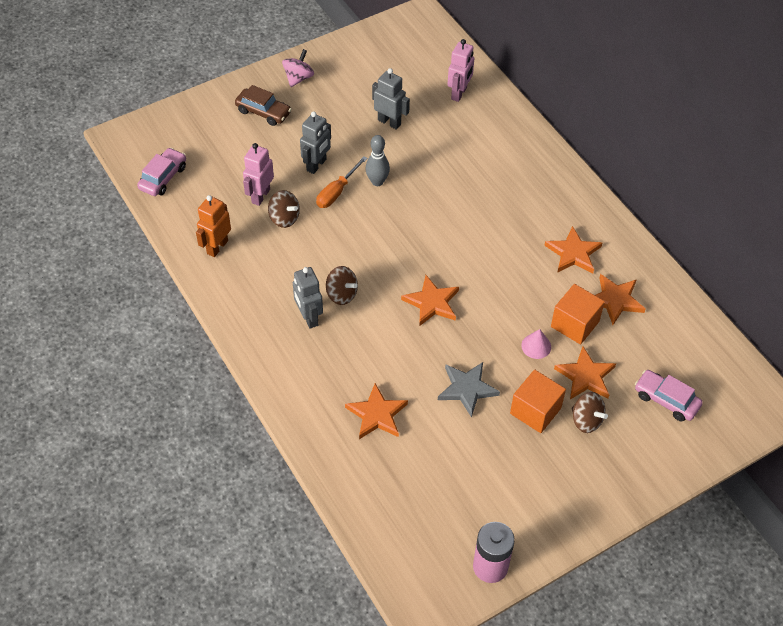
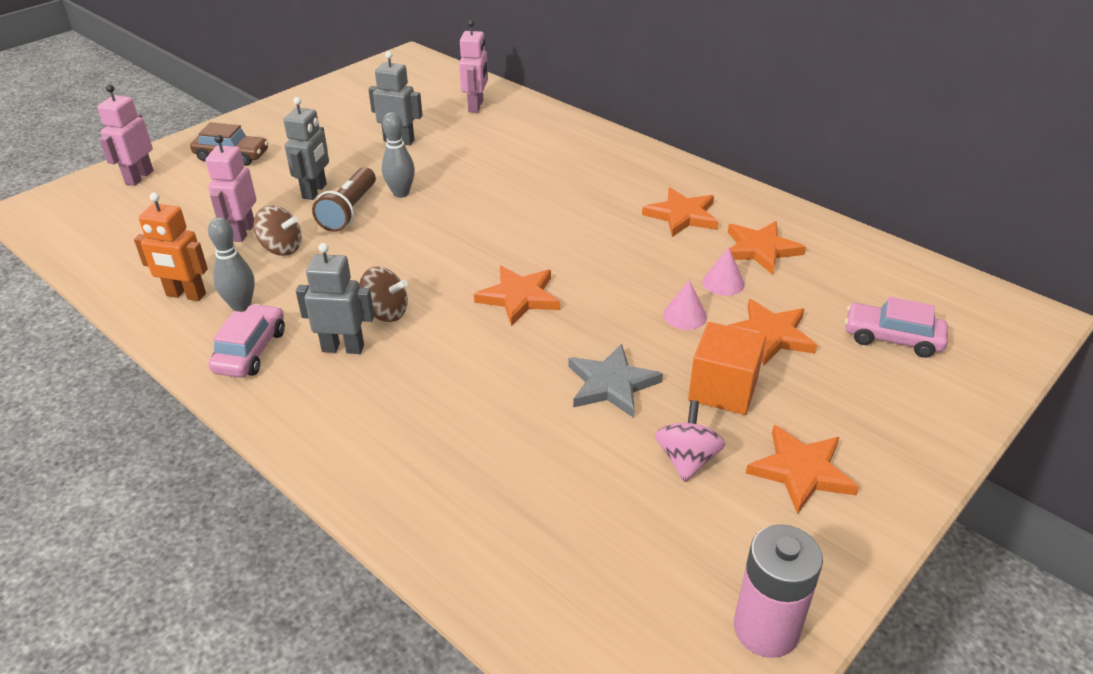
camera: 15 degrees left, 15 degrees down
(163, 177) = (96, 237): pink car -> pink car (250, 351)
(195, 121) = (139, 177): none -> pink robot
(217, 247) = (186, 295): orange robot -> orange robot turned 90 degrees counterclockwise
(251, 265) = (241, 306): none -> grey bowling pin
(298, 78) = (272, 122): pink spinning top -> pink spinning top (687, 460)
(309, 317) = (343, 348): grey robot -> grey robot turned 135 degrees clockwise
(337, 192) = (349, 211): orange screwdriver -> brown flashlight
(377, 414) = (486, 447): orange star -> orange star (801, 471)
(575, 324) = (723, 283): orange cube -> pink cone
(586, 420) = (801, 385): brown spinning top -> none

